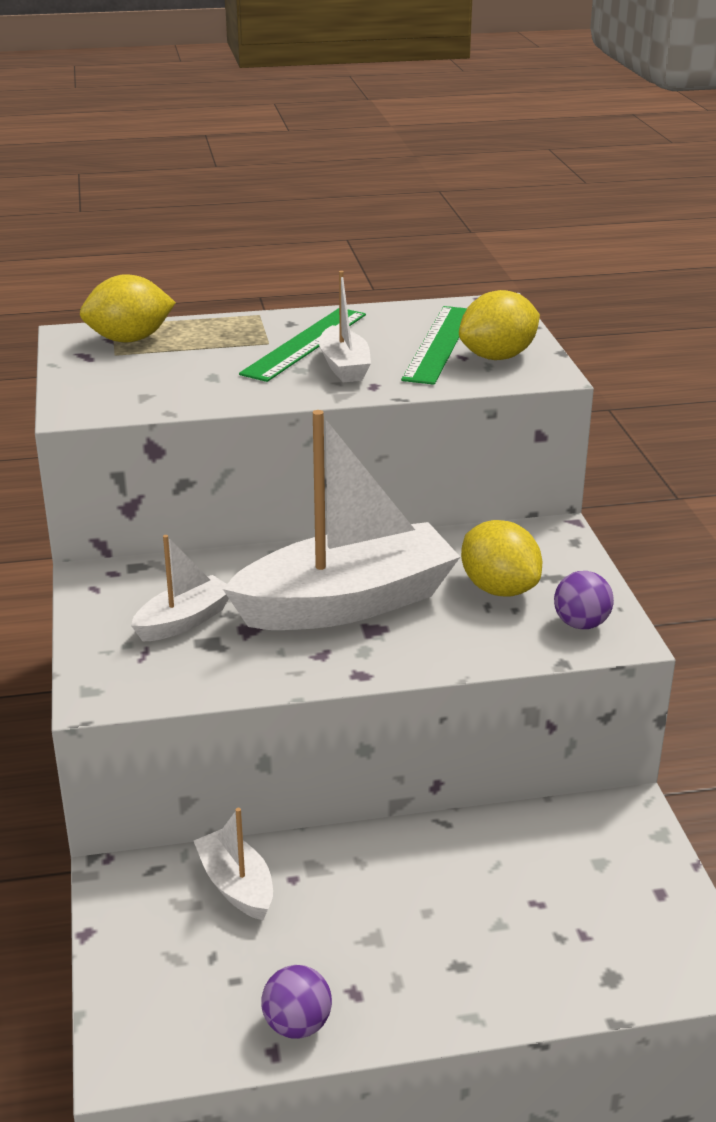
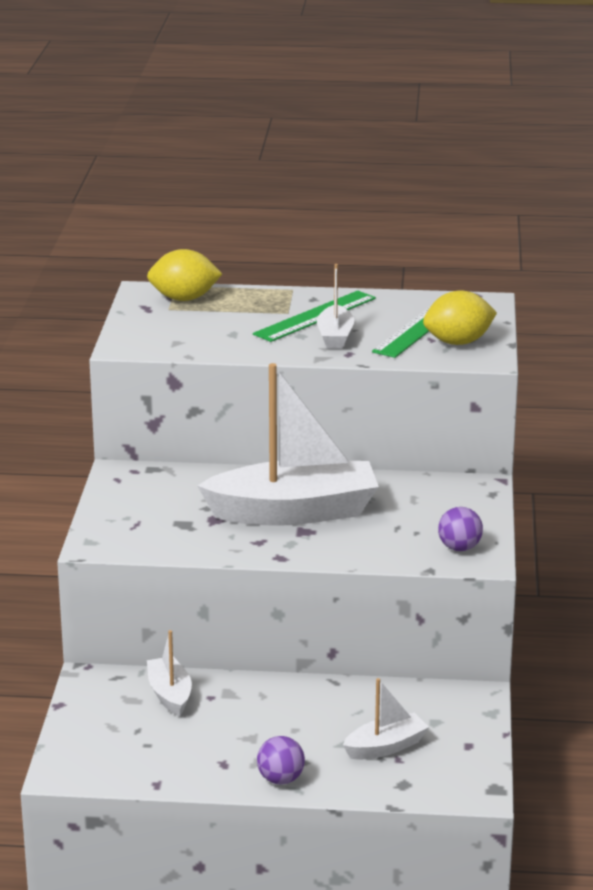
camera: 15 degrees right, 5 degrees down
(184, 621) = (172, 508): white boat -> white boat (385, 747)
(297, 1024) = (178, 773): purple ball -> purple ball (280, 779)
(499, 589) = (412, 518): yellow lemon -> none

